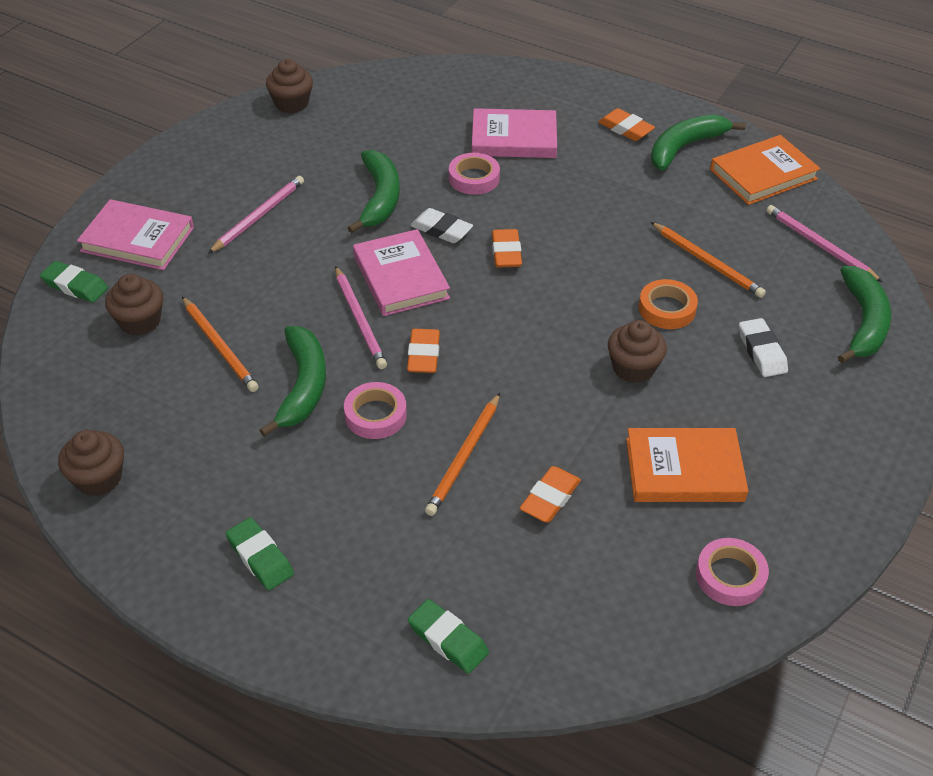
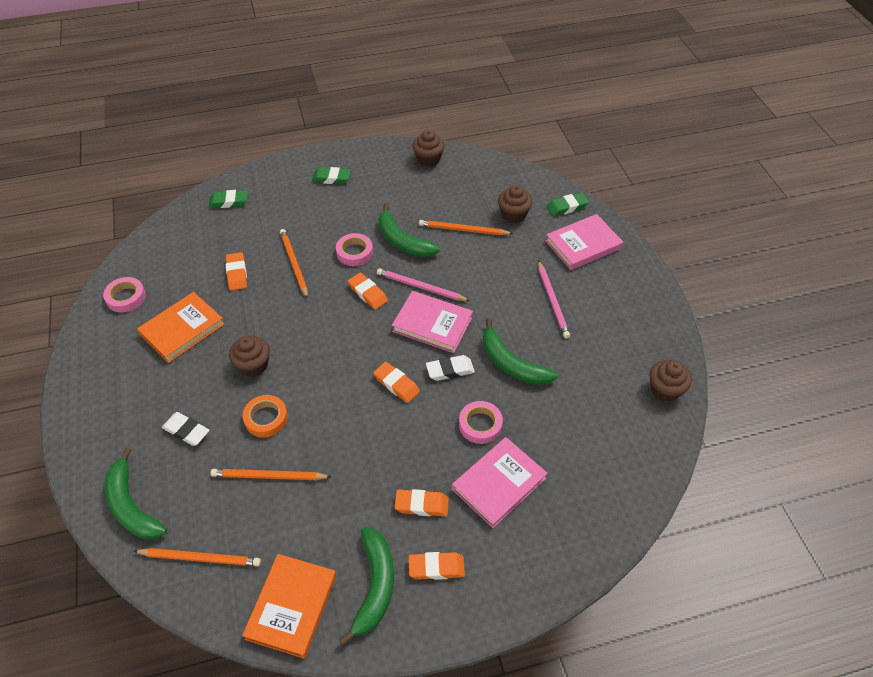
camera: 135 degrees right, 5 degrees up
(592, 164) = (422, 505): none -> orange eraser
(819, 245) = (200, 558): pink pencil -> orange pencil

